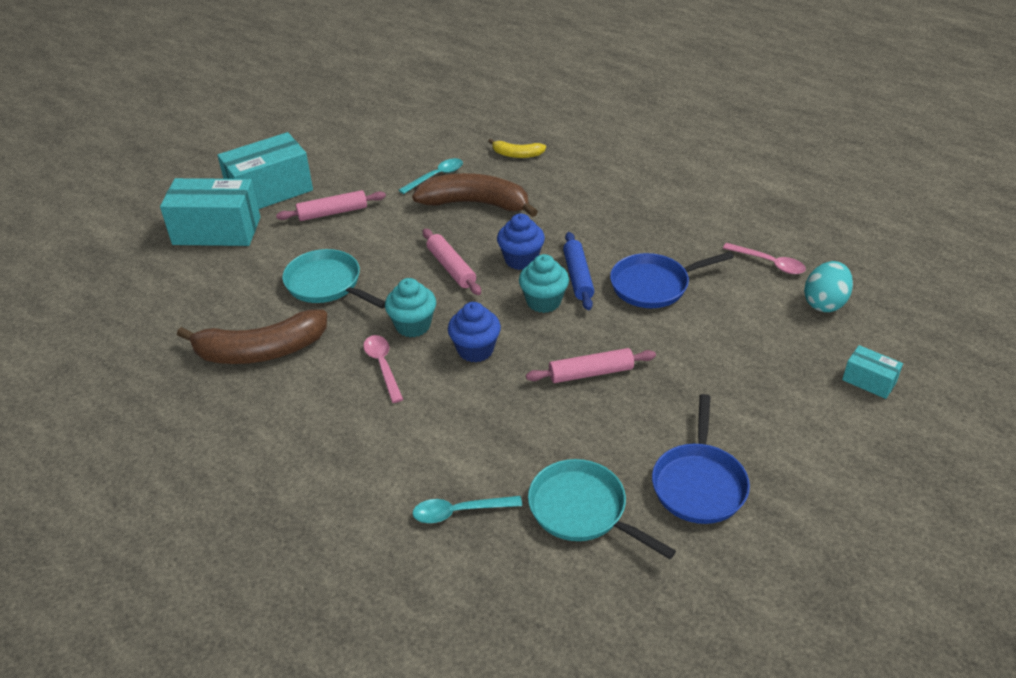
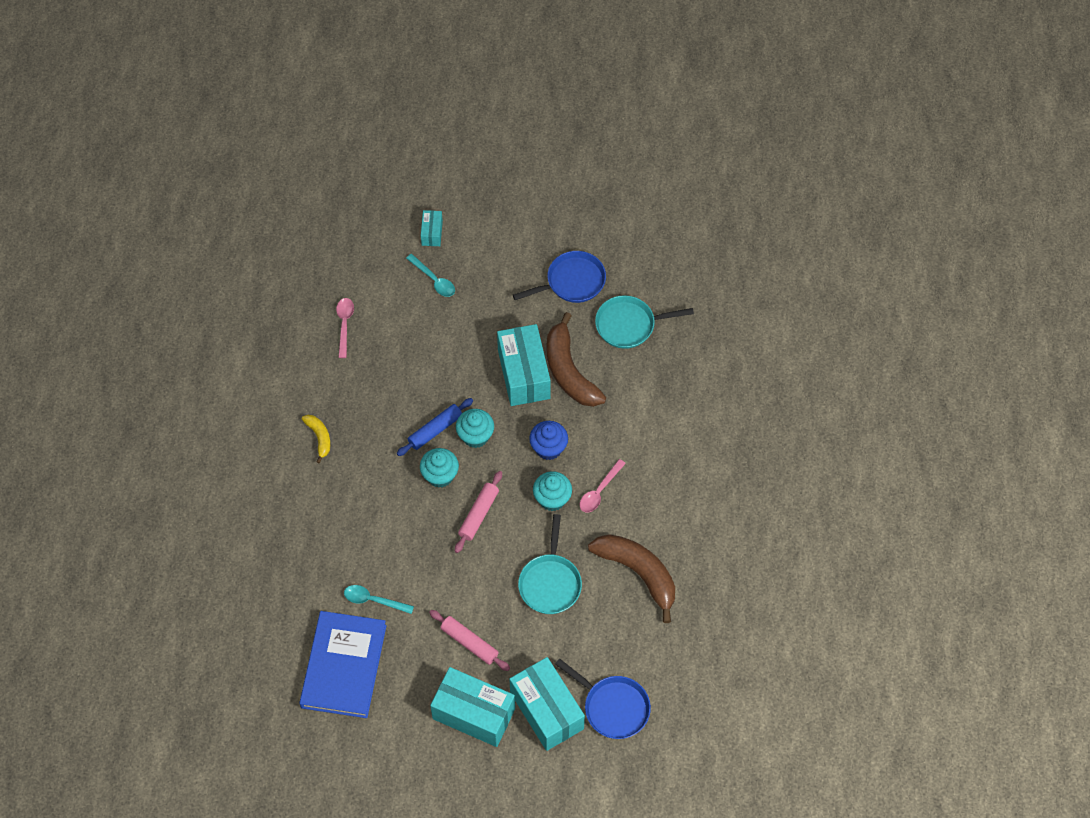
camera: 125 degrees left, 20 degrees up
(396, 143) = (344, 666): none -> blue book
(459, 512) = (673, 380): turquoise spoon -> turquoise spoon (434, 280)
(475, 203) = (392, 547): brown banana -> brown banana (569, 371)
(517, 154) = (303, 559): yellow banana -> yellow banana (319, 437)
(521, 260) = (440, 475): blue cupcake -> turquoise cupcake
(583, 510) = (629, 325): turquoise pan -> turquoise pan turned 75 degrees clockwise
(590, 373) = (524, 374): pink rolling pin -> turquoise box
(654, 285) = (414, 380): blue pan -> blue pan (612, 707)
(824, 303) = (369, 279): turquoise egg -> none

